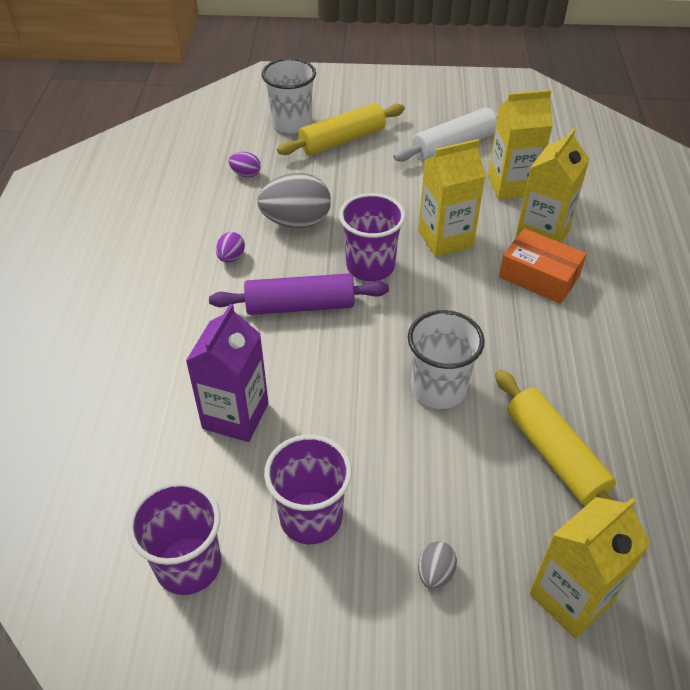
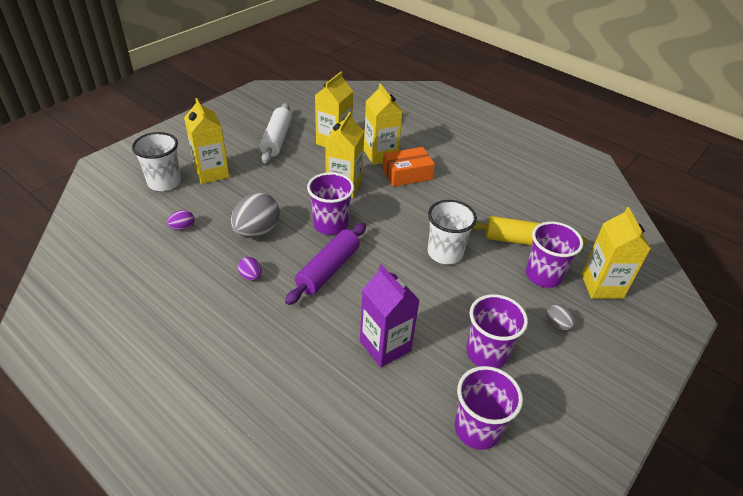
camera: 55 degrees left, 5 degrees down
(342, 140) = (211, 173): yellow rolling pin -> yellow carton
(513, 514) = (543, 275): none -> purple cup

